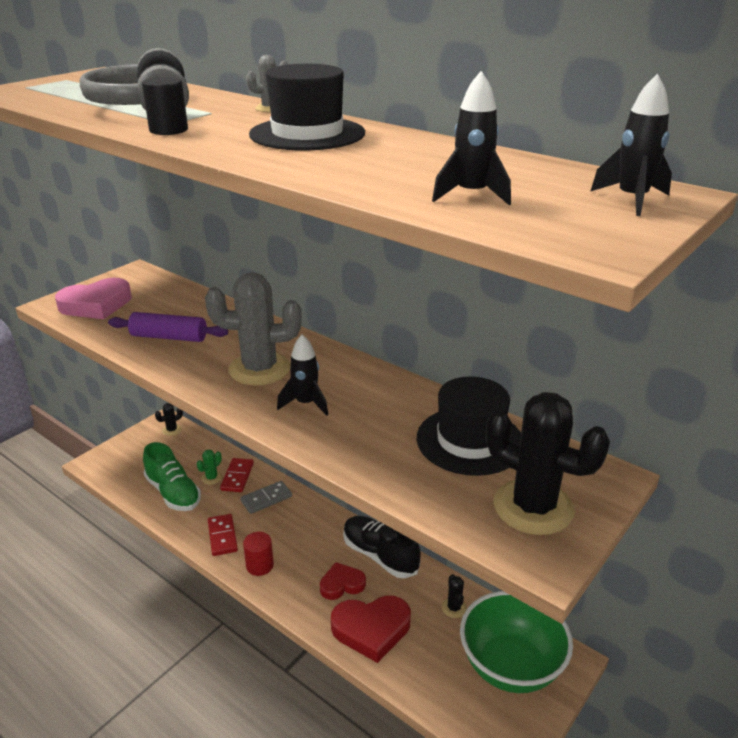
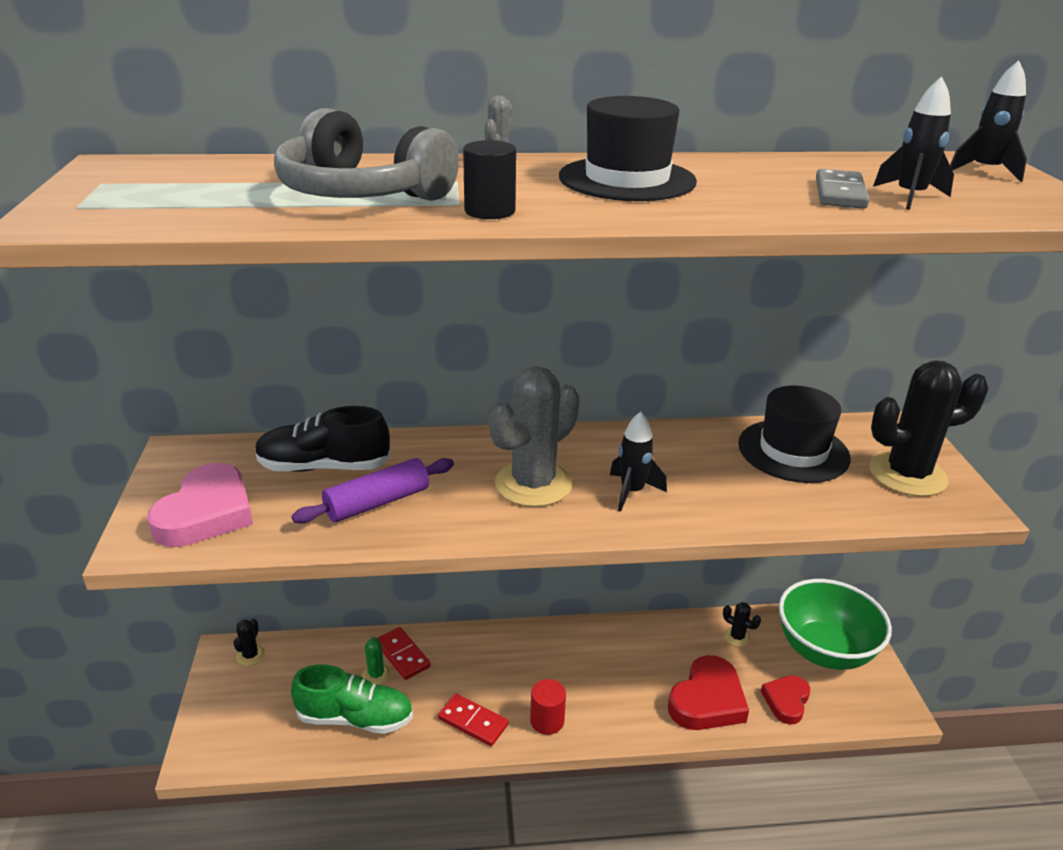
camera: 45 degrees left, 0 degrees up
(266, 499) = (464, 656): grey domino -> grey domino (840, 193)
(342, 584) = (636, 682): red heart -> red heart (786, 701)
(380, 556) = (631, 636): black shoe -> black shoe (324, 467)

